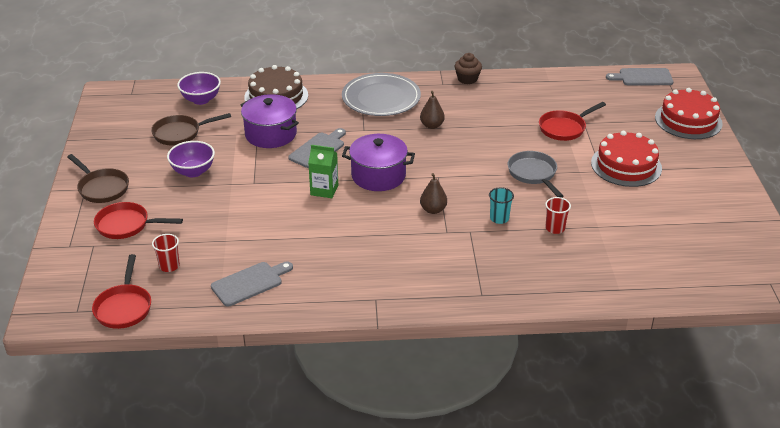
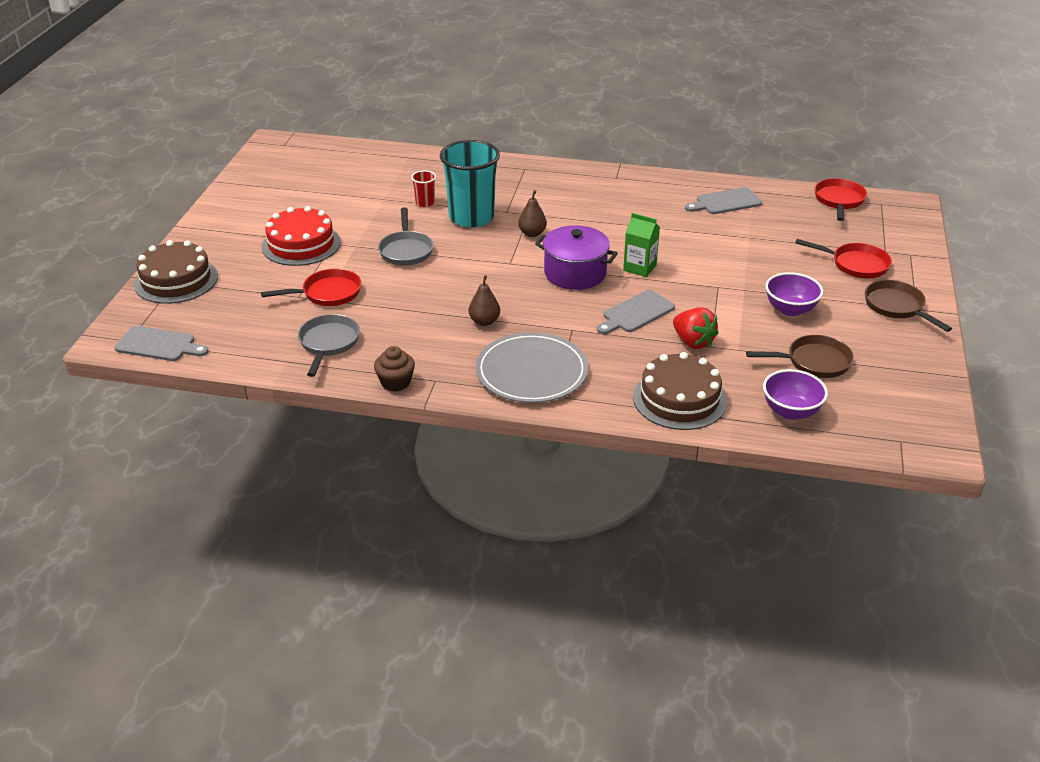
camera: 165 degrees left, 0 degrees up
(169, 266) = (803, 224): red cup -> none
(271, 134) = (693, 342): purple pot -> red strawberry
(499, 218) = (471, 217): turquoise cup -> turquoise cup, size x2.33
(531, 95) = (328, 343): none -> grey pan
(688, 120) = (176, 280): red cake -> brown cake

